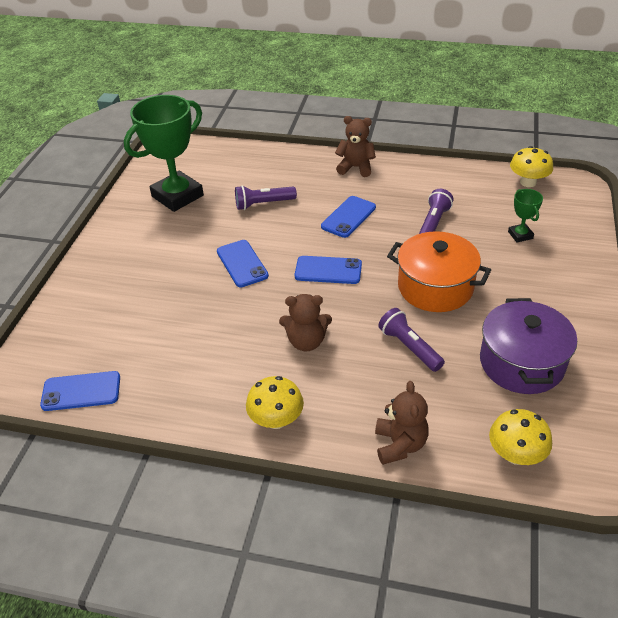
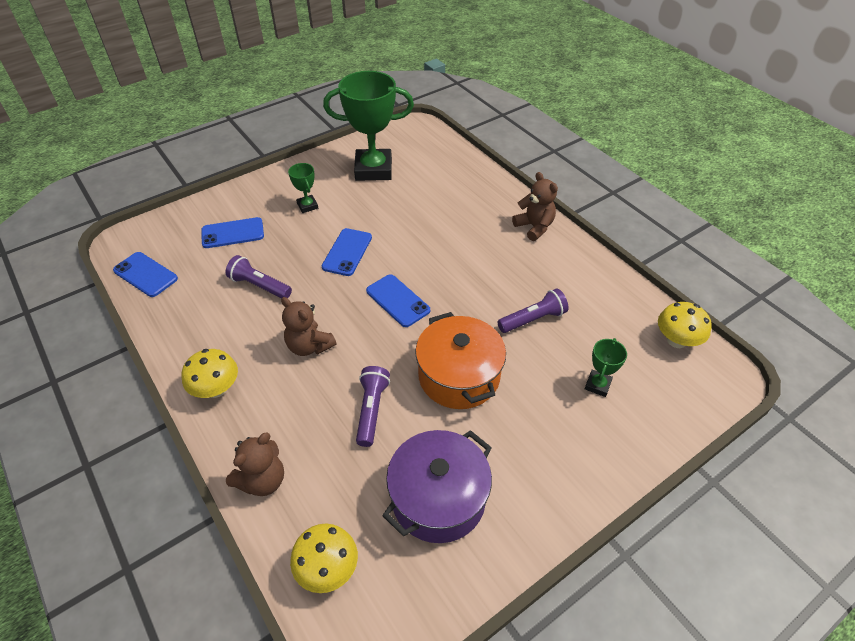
camera: 40 degrees right, 5 degrees up
(158, 252) = (307, 206): none -> green trophy
(263, 204) = (423, 213): purple flashlight -> purple flashlight (259, 286)
(348, 217) = (471, 266): blue phone -> blue phone (233, 233)

